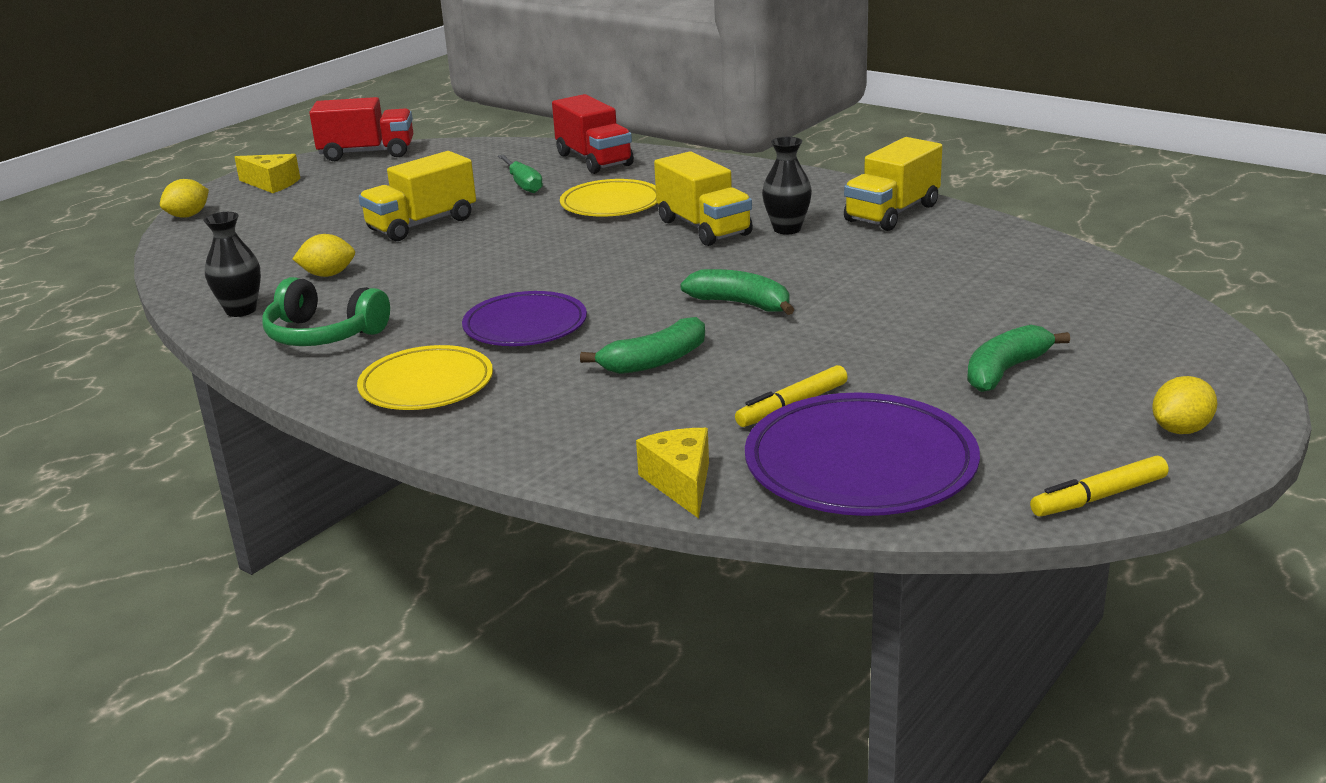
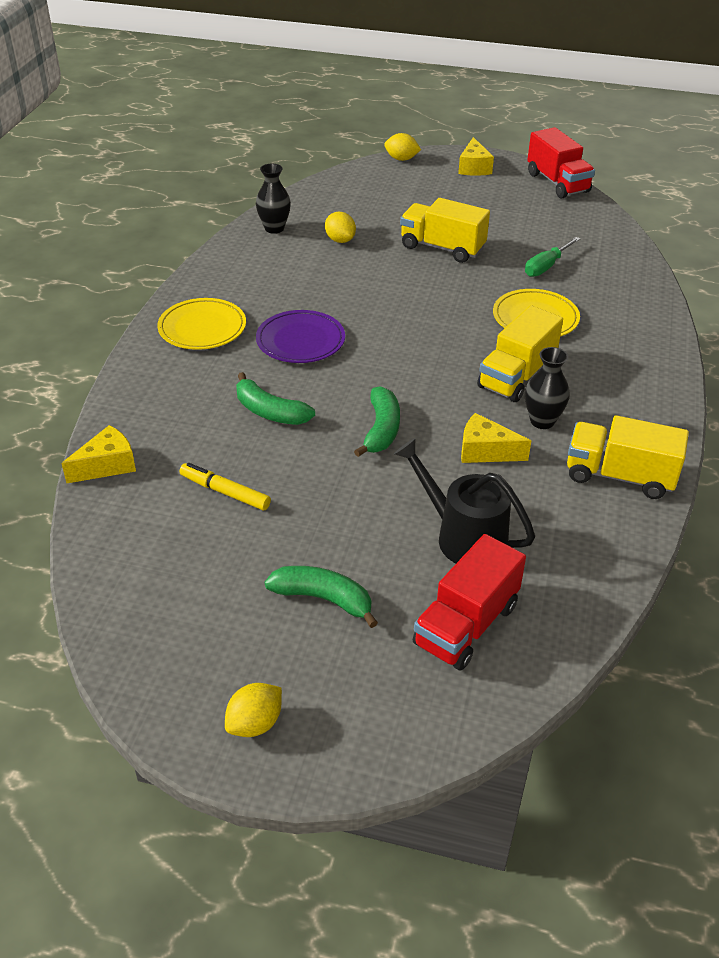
camera: 65 degrees right, 15 degrees up
(323, 334) = (254, 268): green headphones -> none
(594, 160) = (623, 284): red truck -> red truck (466, 625)
(816, 260) = (485, 451): none -> yellow cheese
(860, 464) = (151, 543): purple plate -> none
(942, 290) = (463, 537): none -> black watering can
(1098, 497) = (133, 679): yellow marker -> none
(1181, 430) = (255, 723): yellow lemon -> yellow lemon turned 75 degrees counterclockwise

